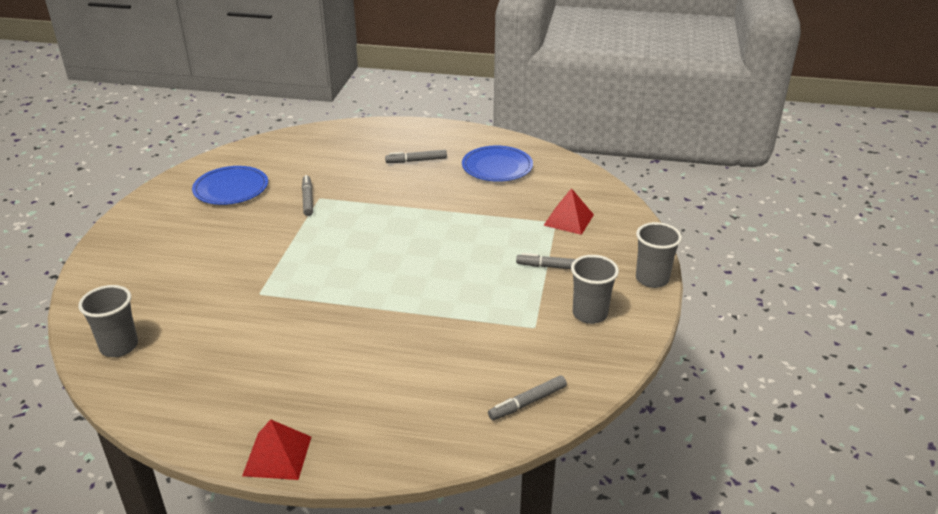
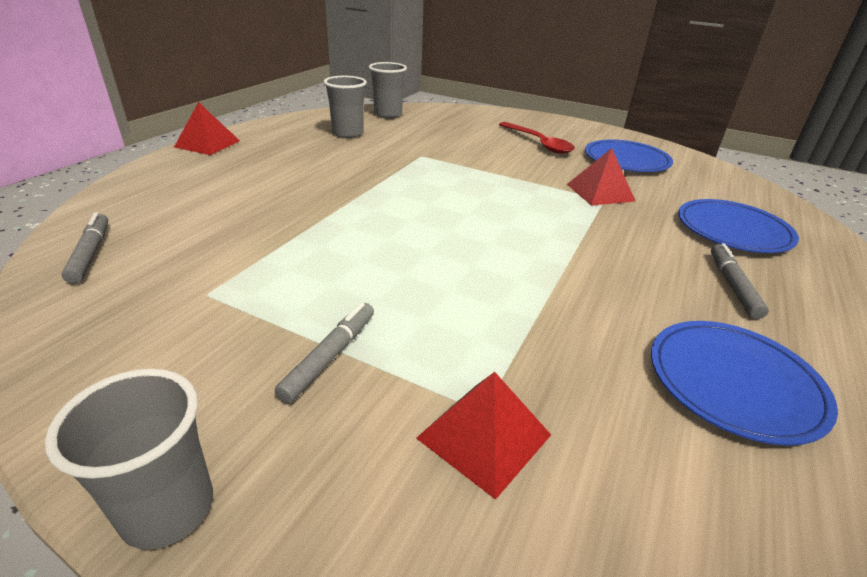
camera: 105 degrees right, 0 degrees up
(200, 232) = (538, 143): none -> red spoon
(307, 199) = (600, 192): grey marker -> red pyramid
(347, 155) = (733, 230): none -> blue plate
(590, 314) = (171, 359): grey cup -> grey cup (348, 133)

